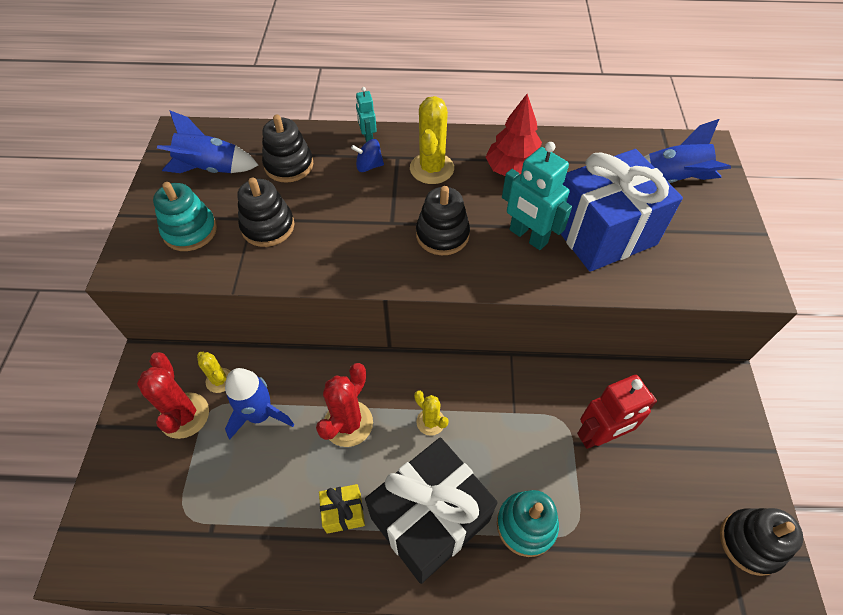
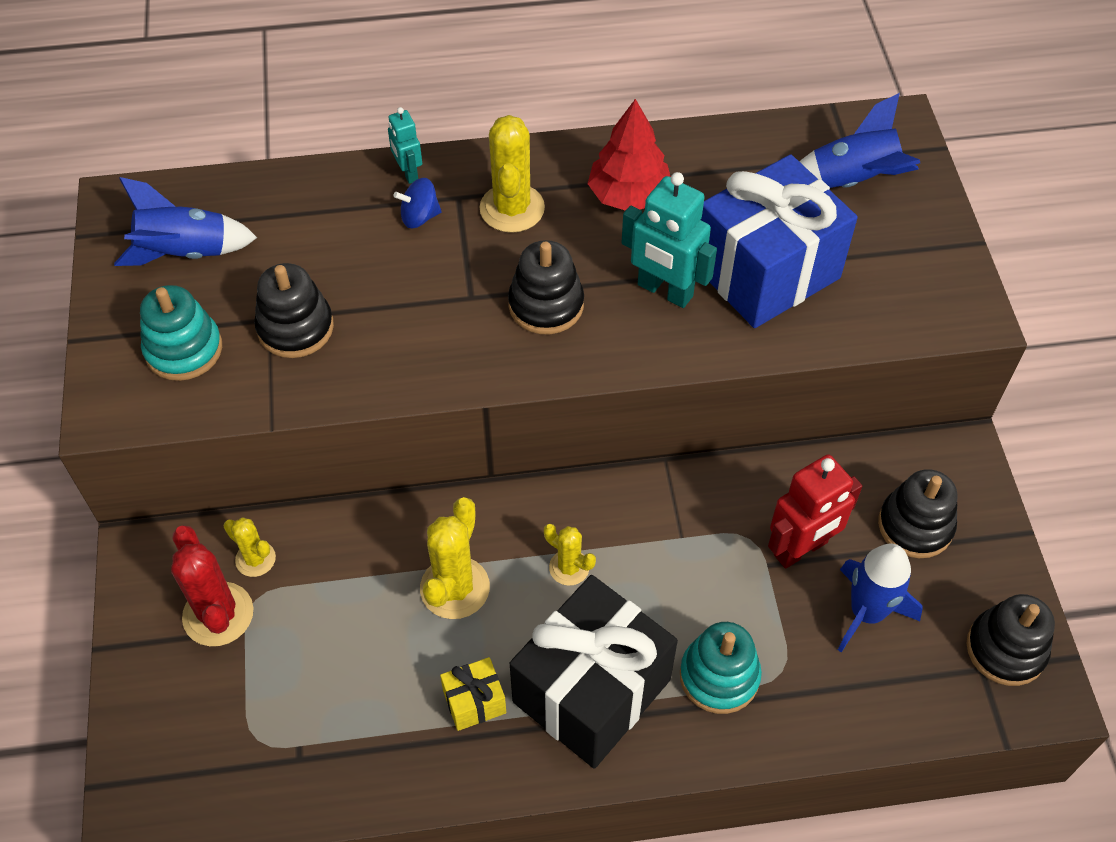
camera: 10 degrees left, 0 degrees up
(260, 415) = (327, 596): blue rocket -> blue rocket (866, 612)
(289, 165) = (301, 231): black stacking toy -> black stacking toy (915, 525)
(348, 423) = (455, 588): red cactus -> yellow cactus

